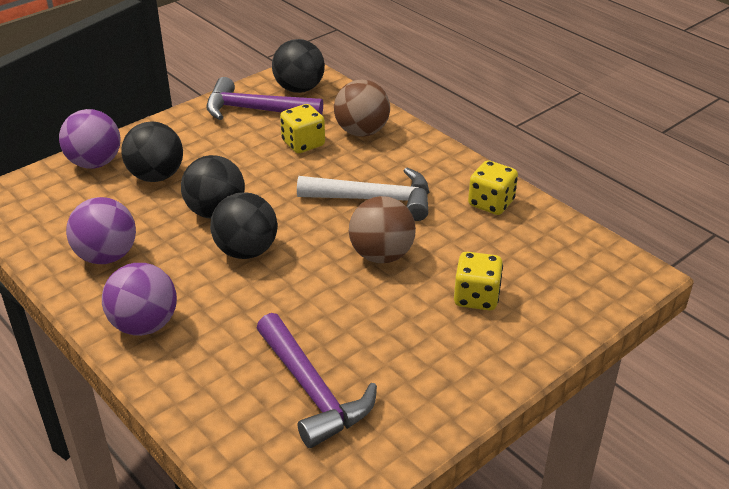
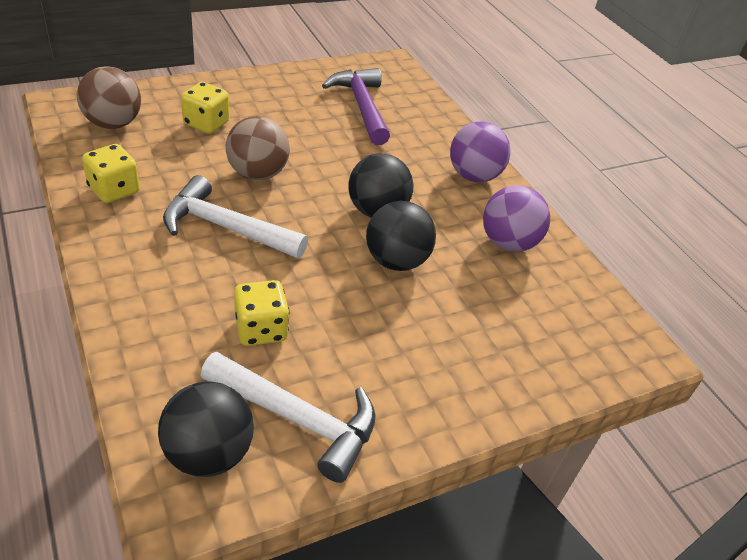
camera: 170 degrees left, 5 degrees up
(95, 163) = (533, 375): purple ball -> none
(156, 176) = (456, 330): black ball -> none
(255, 110) = (298, 419): purple hammer -> white hammer
(362, 132) = (174, 327): brown ball -> brown ball (113, 123)

